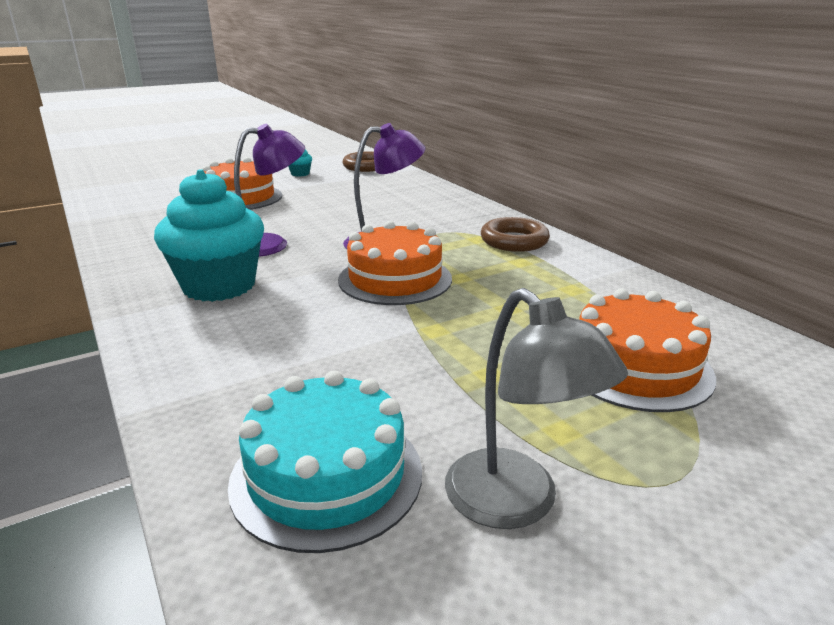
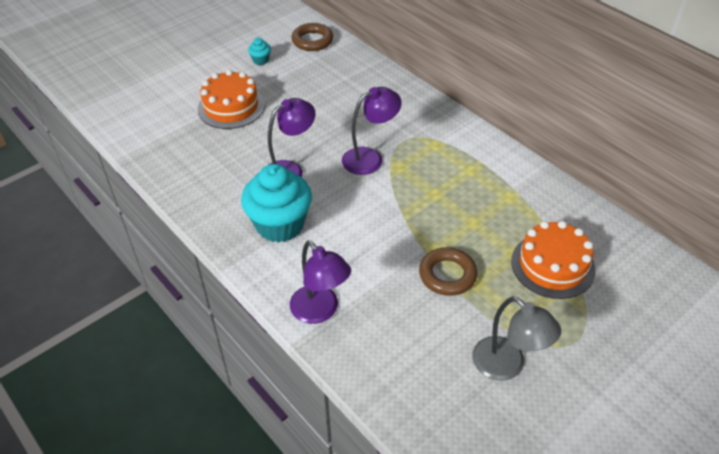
camera: 10 degrees left, 20 degrees up
(204, 379) = (320, 311): none -> purple lamp
(327, 475) = (416, 364): turquoise cake -> none
(395, 279) = (393, 201): orange cake -> none
(514, 241) = (461, 144): brown ring -> brown ring (447, 275)

